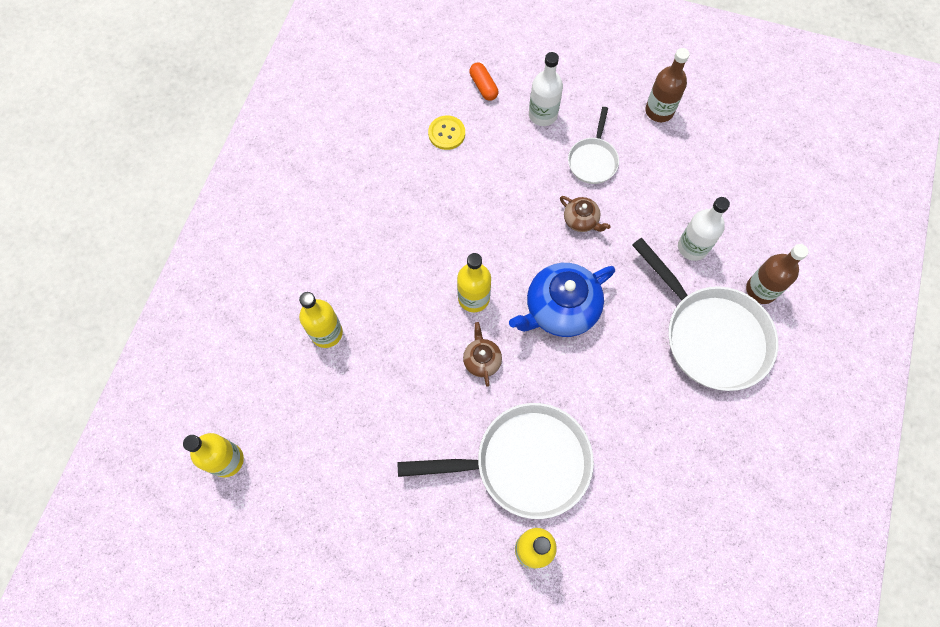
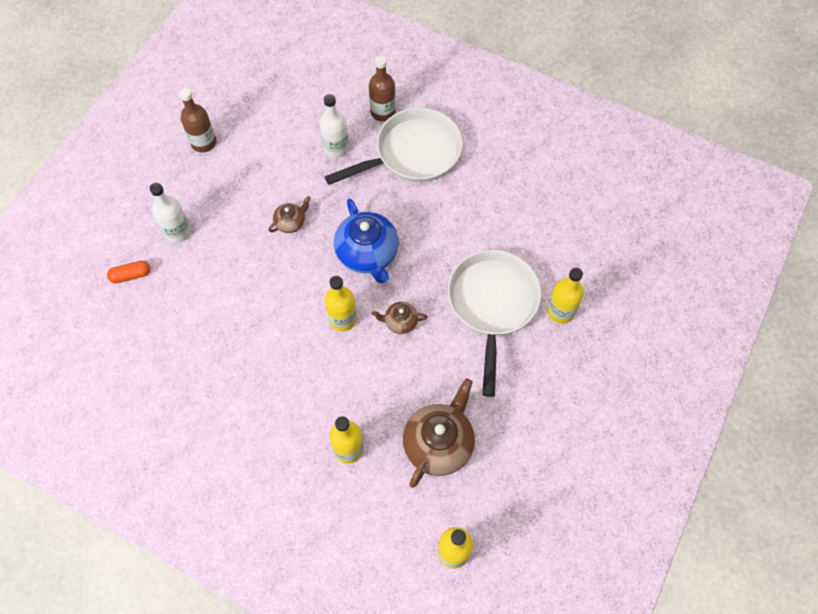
camera: 80 degrees left, 5 degrees down
(344, 426) = (438, 443): none -> brown teapot
(446, 133) = (171, 315): yellow button -> none
(593, 160) = (236, 202): white pan -> none

